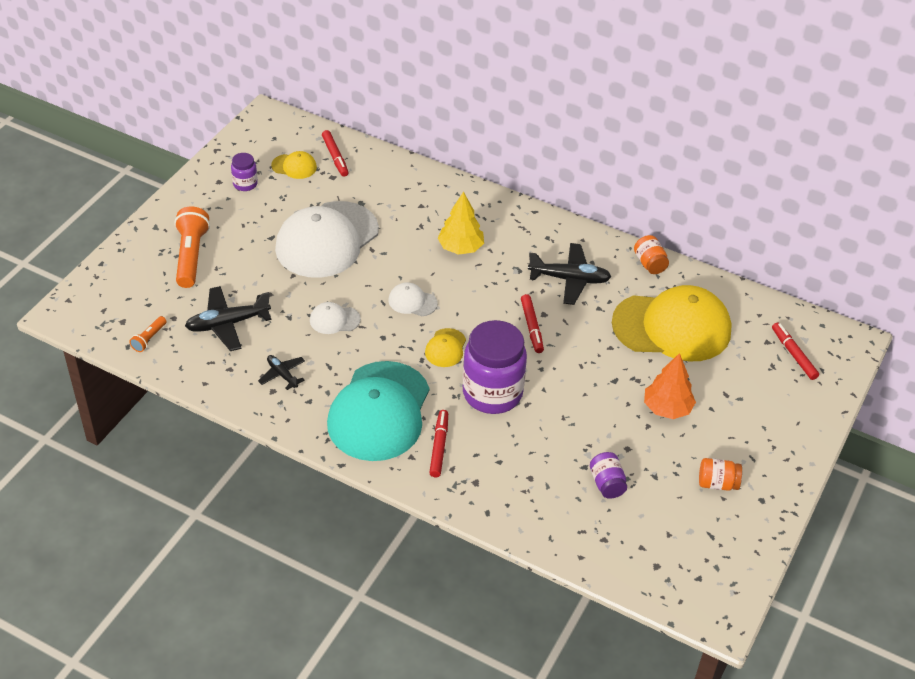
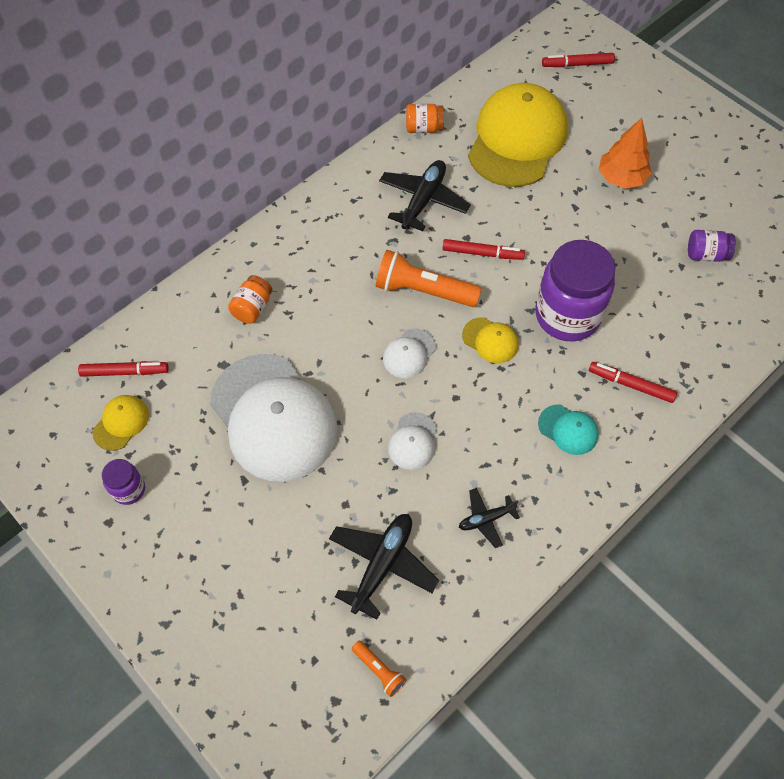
camera: 70 degrees left, 15 degrees up
(191, 256) = (242, 587): orange flashlight -> orange flashlight (423, 291)
(228, 324) = (382, 565): black plane -> black plane turned 150 degrees counterclockwise
(379, 411) = (568, 429): turquoise cap -> turquoise cap, size x0.42
(460, 248) = (339, 283): yellow tree -> none
(717, 483) = (720, 171): orange jar -> orange jar (252, 308)

